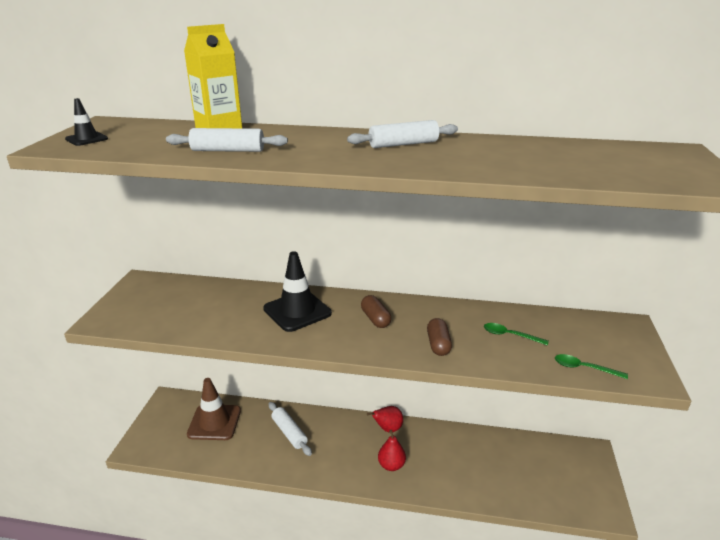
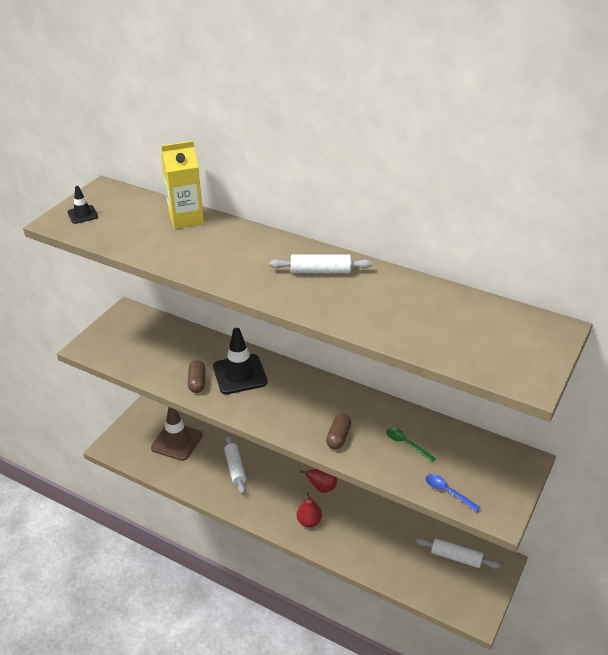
camera: 20 degrees right, 10 degrees up
(228, 150) = (178, 253): white rolling pin -> white rolling pin (456, 557)
(375, 319) = (300, 398): brown capsule -> brown capsule (197, 382)
(584, 368) = (448, 492): green spoon -> blue spoon

